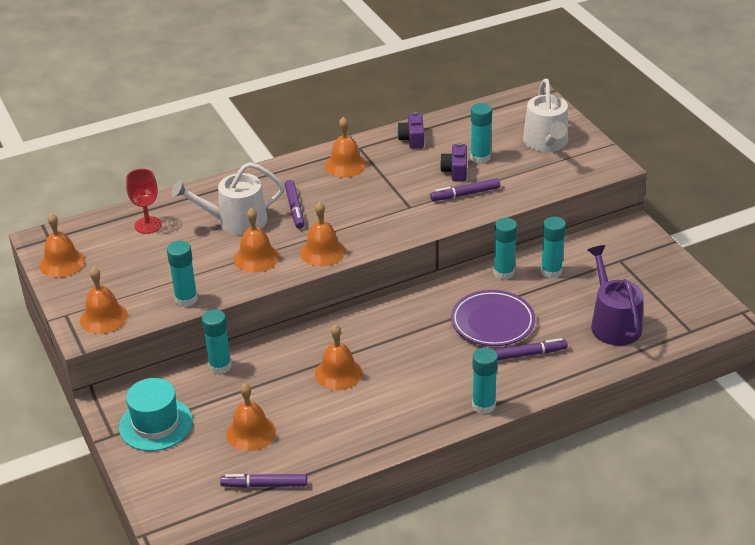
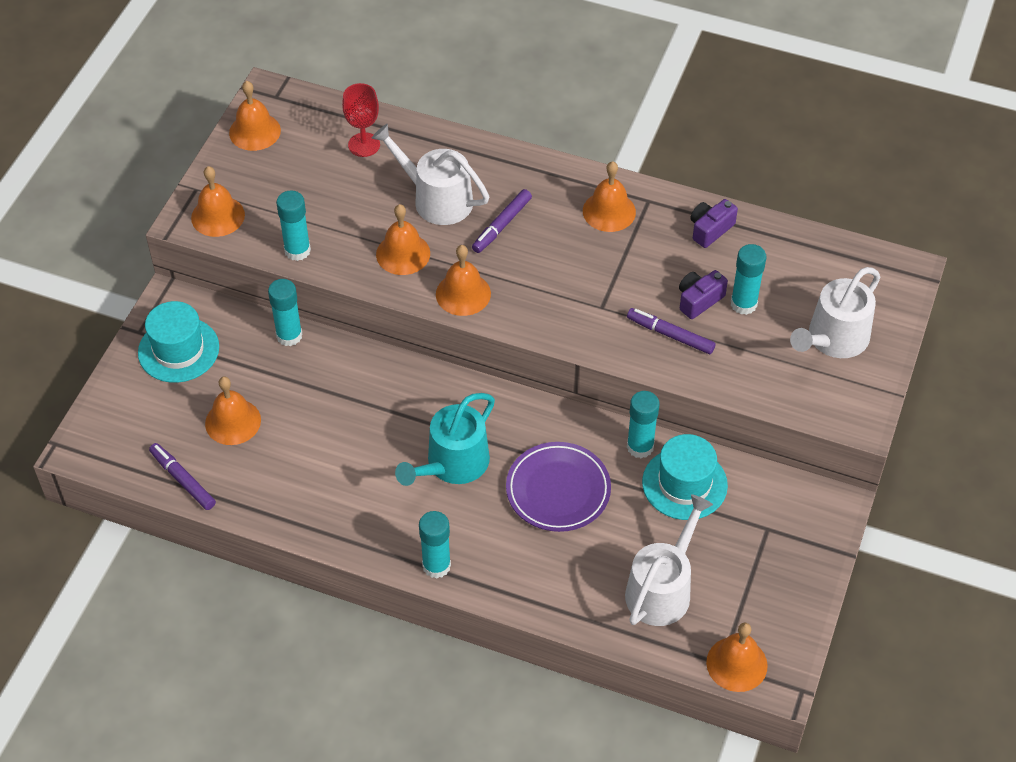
camera: 45 degrees right, 15 degrees up
(338, 373) = (366, 426): orange bell -> orange bell (736, 664)
(417, 354) = (452, 464): none -> turquoise watering can
(527, 354) = (542, 550): purple marker -> none
(551, 271) = (684, 484): turquoise glue stick -> turquoise hat
(613, 323) = (662, 589): purple watering can -> white watering can

